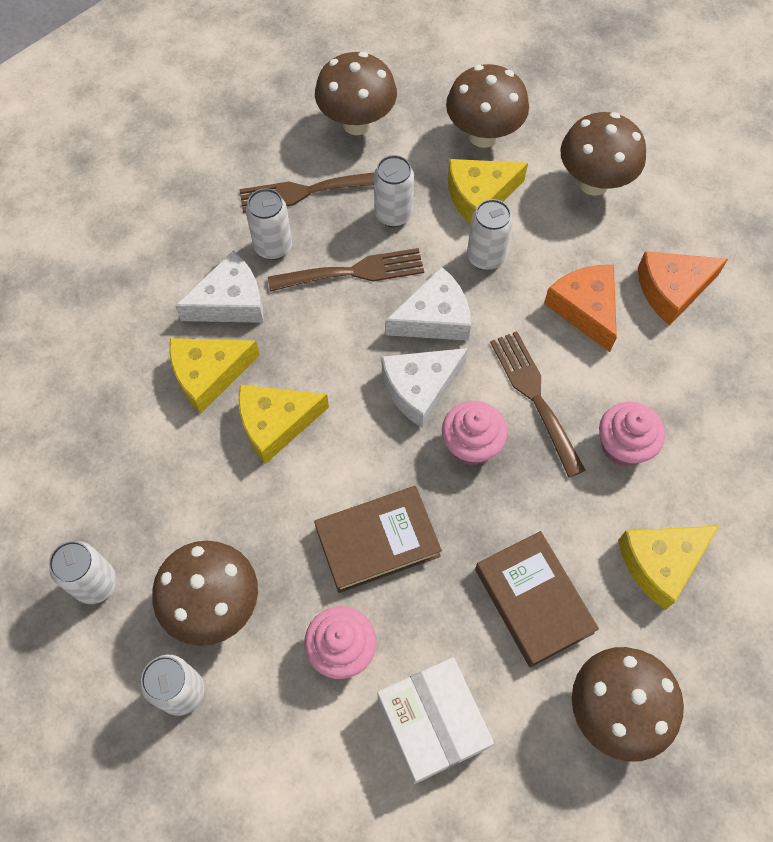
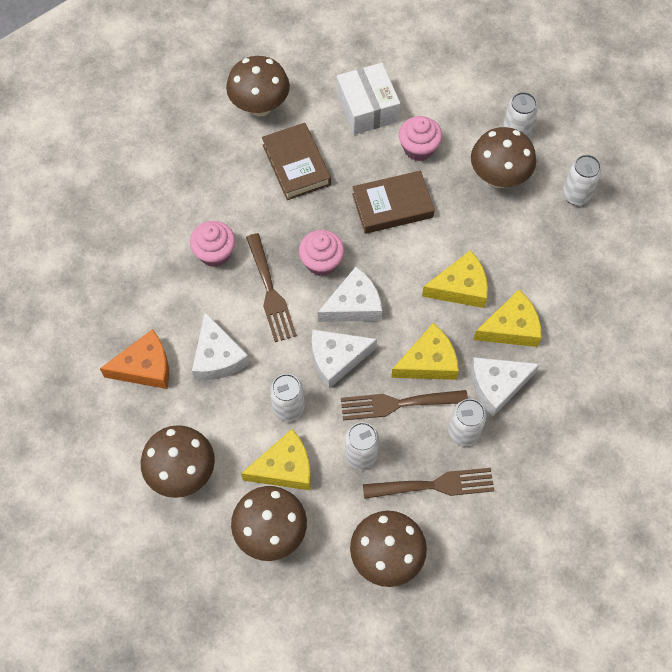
camera: 175 degrees left, 0 degrees up
(585, 309) = (217, 357): orange cheese -> white cheese
(660, 563) = (210, 179): yellow cheese -> yellow cheese (428, 362)

